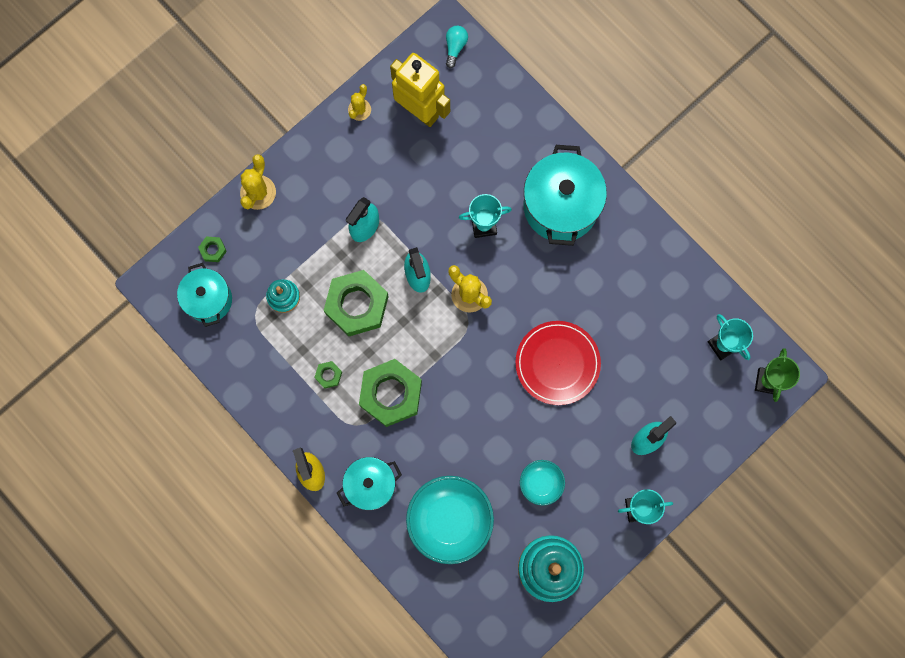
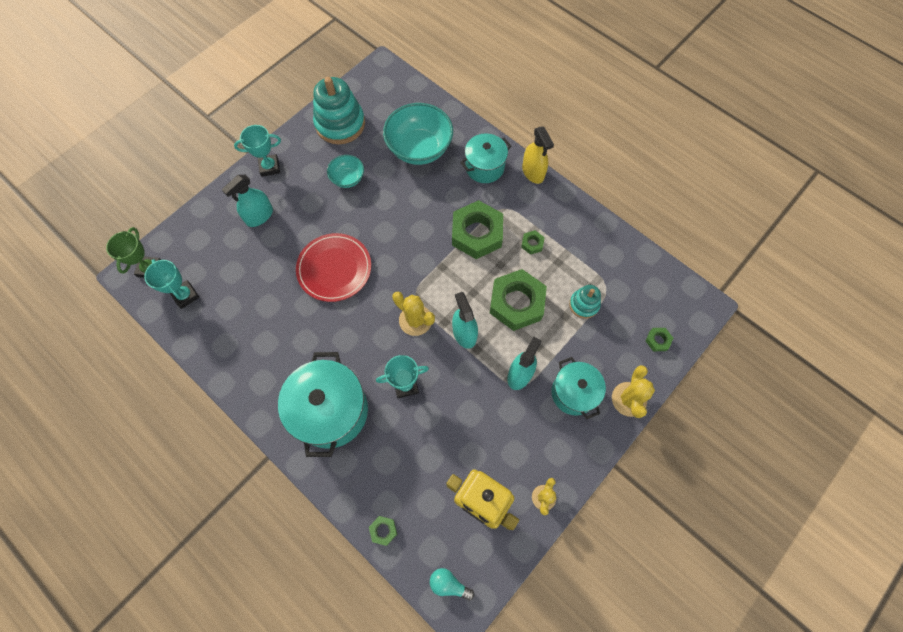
camera: 175 degrees right, 10 degrees down
(208, 300) = (650, 296): turquoise pot -> turquoise pot (573, 393)
(455, 47) = (449, 584): turquoise light bulb -> turquoise light bulb turned 105 degrees clockwise
(512, 94) = (383, 530): none -> green nut

